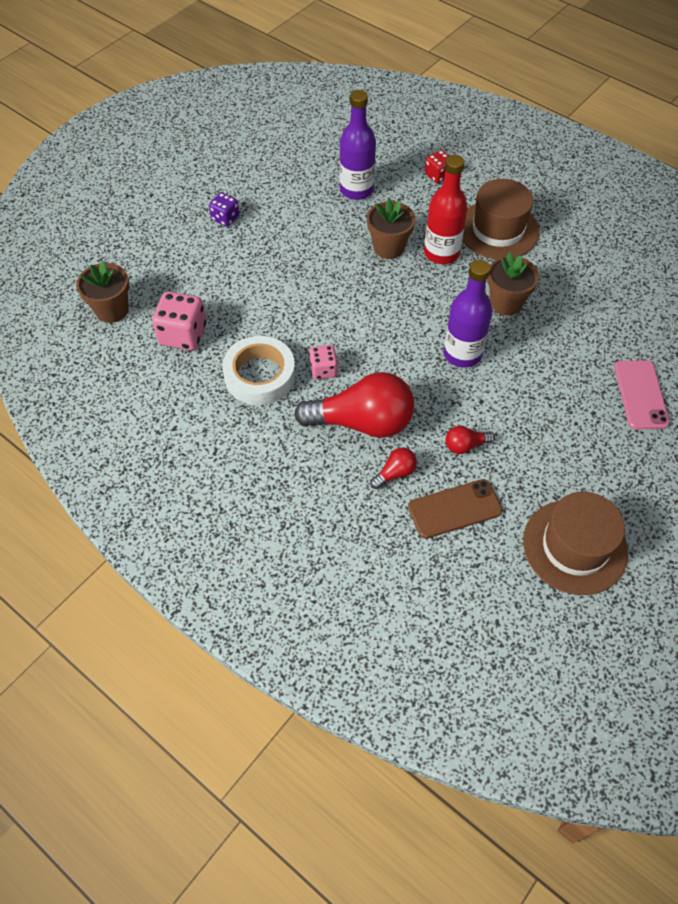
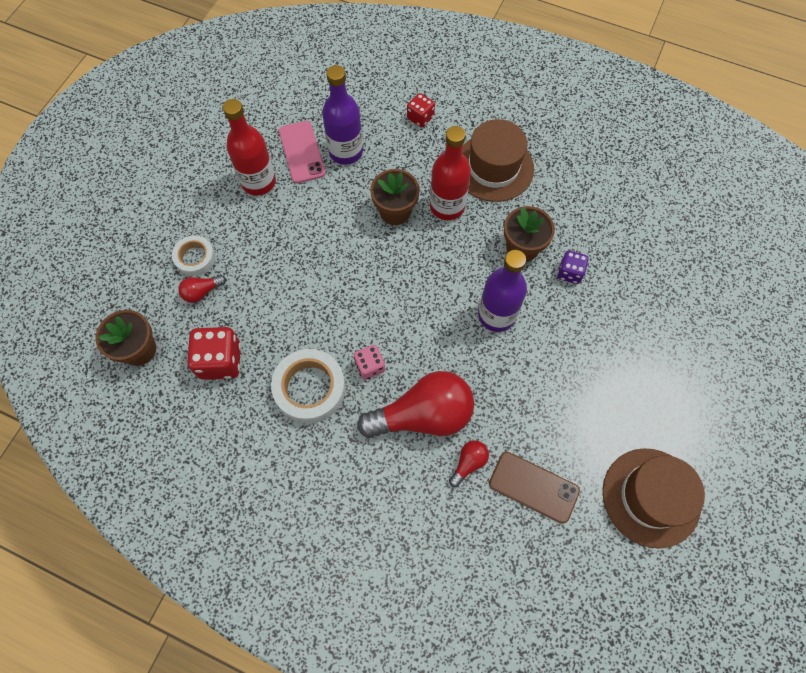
camera: 15 degrees left, 10 degrees up
(183, 335) = (220, 361): pink dice -> red dice
(187, 248) = (195, 258): none -> white tape
(225, 218) = (224, 214): purple dice -> purple dice (569, 273)
(266, 198) = (258, 182): none -> red bottle
(454, 509) = (533, 487): brown phone -> brown phone turned 60 degrees clockwise
(465, 445) = (525, 415): red light bulb -> red light bulb (202, 292)
(640, 395) = (669, 319): pink phone -> pink phone (302, 152)

